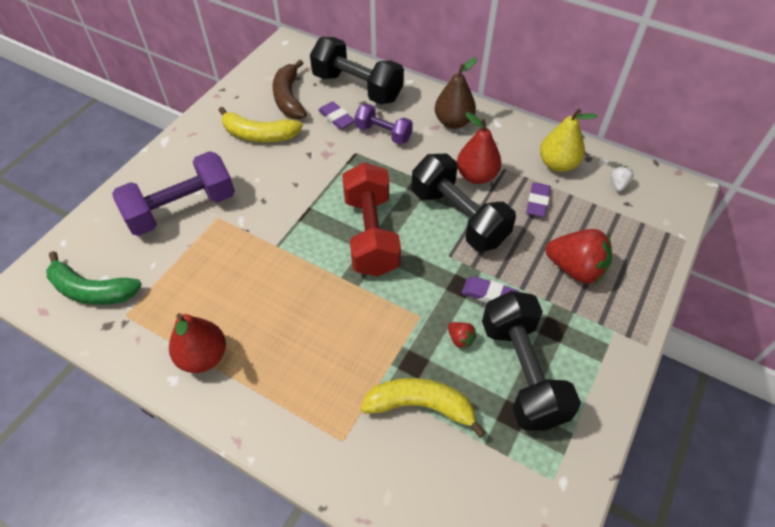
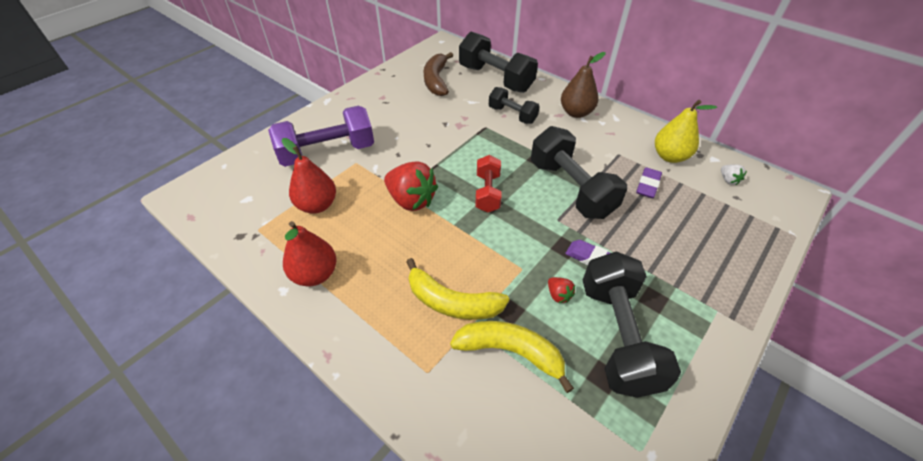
camera: 10 degrees right, 5 degrees down
(92, 290) = (235, 206): green banana -> none
(259, 135) = (405, 104): yellow banana -> yellow banana (452, 302)
(336, 118) = (473, 99): purple eraser -> none
(371, 234) = (487, 193): red dumbbell -> red dumbbell, size x0.58
(383, 133) = (512, 115): purple dumbbell -> black dumbbell
(476, 176) = (592, 157): red pear -> red pear (317, 205)
(575, 269) = (680, 247): red strawberry -> red strawberry (411, 200)
(618, 185) = (728, 180): white strawberry -> white strawberry turned 135 degrees clockwise

